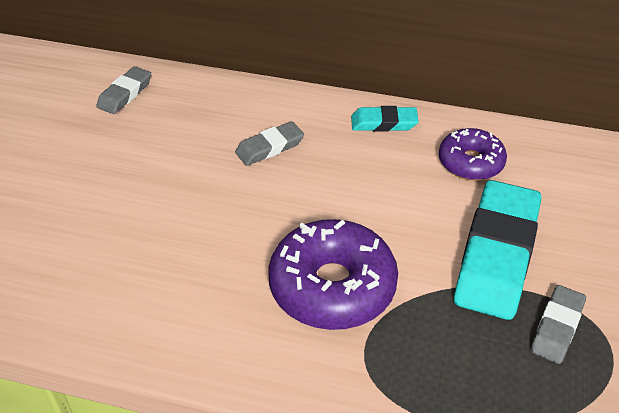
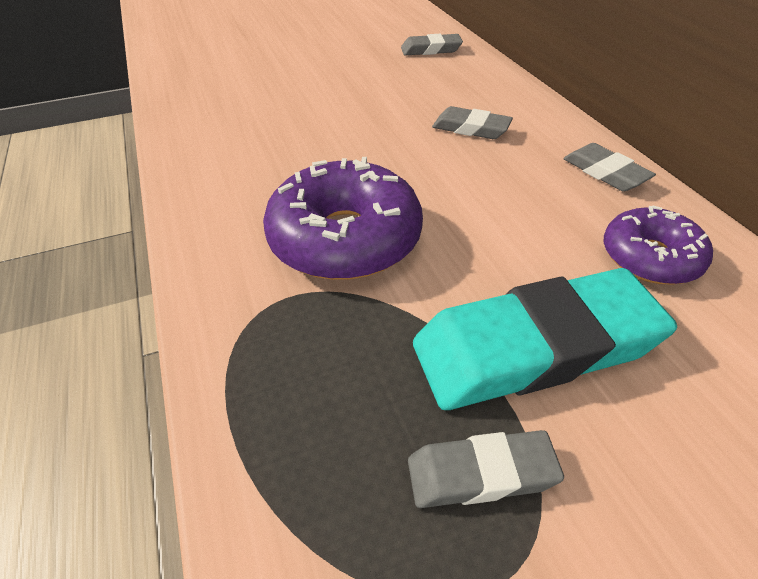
camera: 55 degrees right, 0 degrees up
(384, 123) = (605, 172): turquoise eraser -> grey eraser

